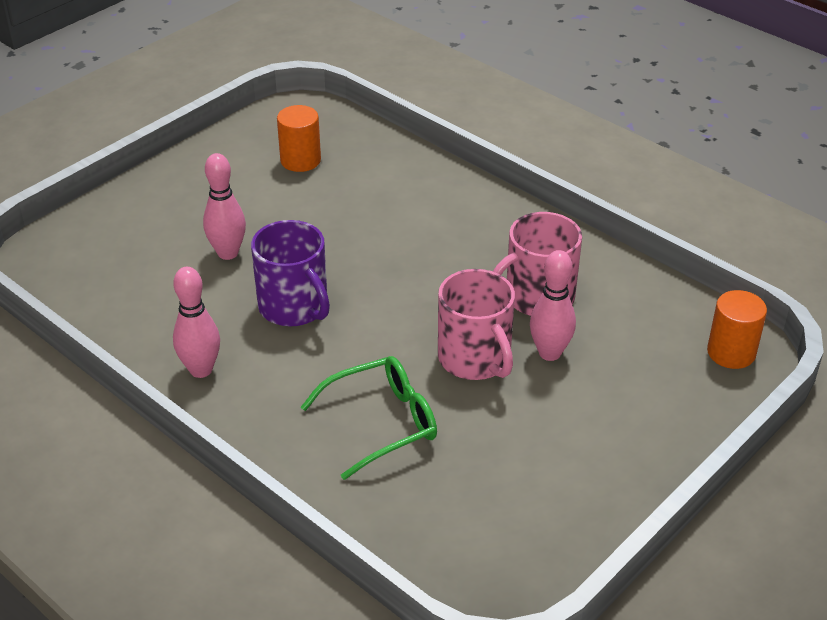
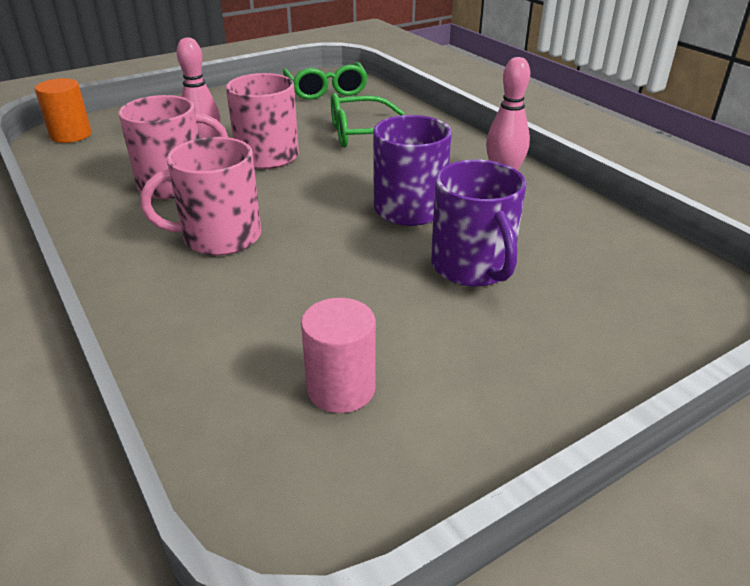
camera: 165 degrees left, 5 degrees down
(228, 253) = (473, 267): pink bowling pin -> purple mug
(300, 160) = (341, 388): orange cylinder -> pink cylinder
(446, 246) = (219, 237): none -> pink mug
(486, 537) = (326, 90): none -> green glasses

